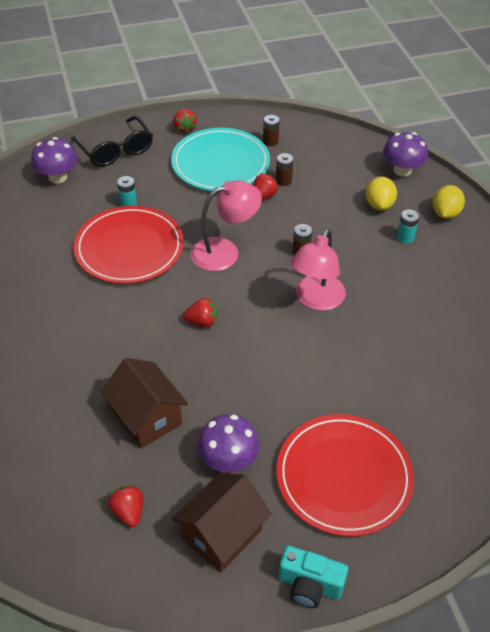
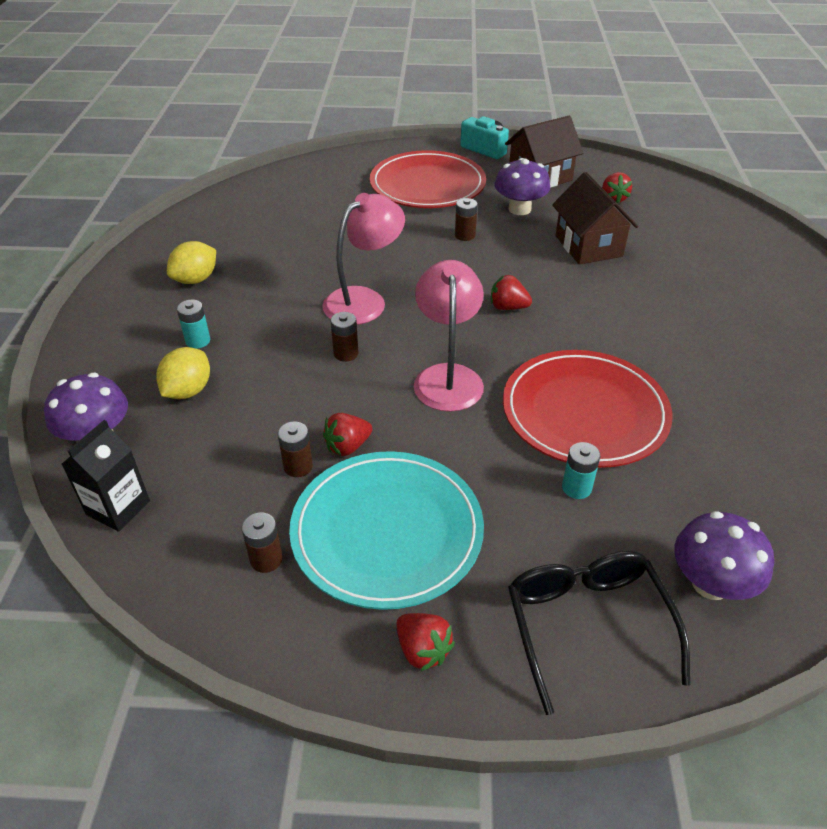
camera: 160 degrees left, 5 degrees down
(184, 128) = (423, 650): red strawberry -> red strawberry turned 135 degrees clockwise
(225, 251) = (447, 377): pink lamp -> pink lamp turned 90 degrees clockwise
(269, 400) = (465, 235): none -> brown battery
(357, 144) = (118, 508): none -> black carton
(445, 213) = (113, 358): yellow lemon -> yellow lemon (196, 279)

